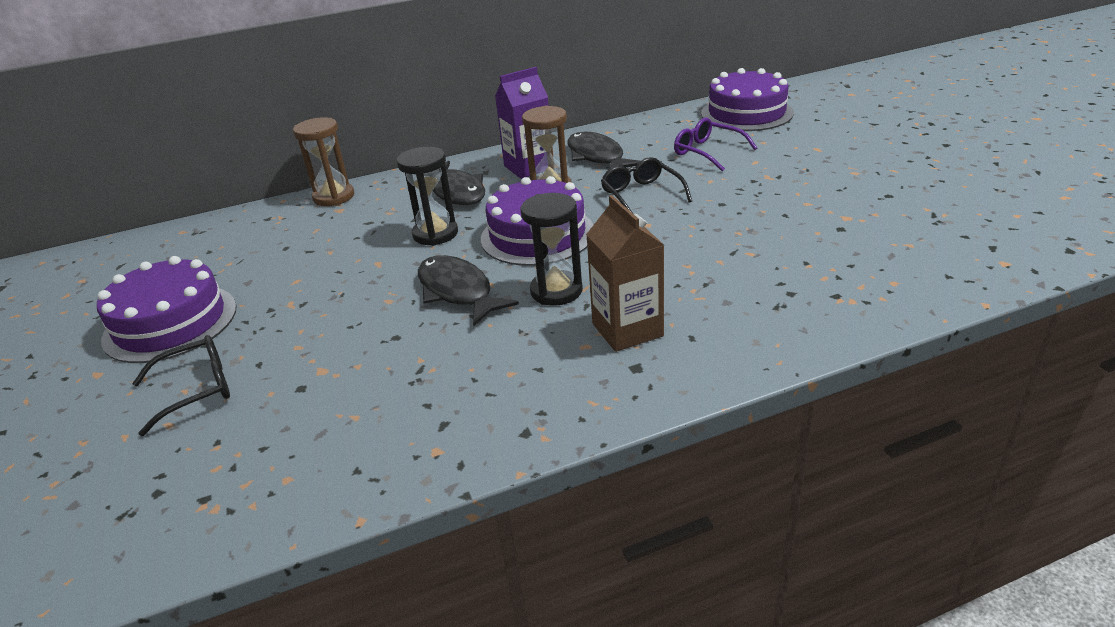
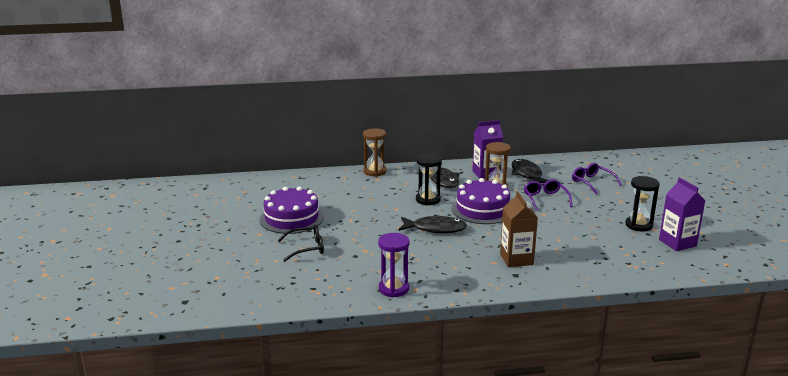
camera: 10 degrees right, 10 degrees down
(388, 460) = (393, 289): none -> purple hourglass
(458, 292) = (435, 229): black fish -> black fish turned 120 degrees clockwise
(556, 291) = (485, 237): black hourglass -> black hourglass (638, 225)
(641, 195) = (545, 199): black glasses -> purple glasses
(746, 113) = (625, 164): purple cake -> none
(899, 237) = (677, 243): none -> purple carton

